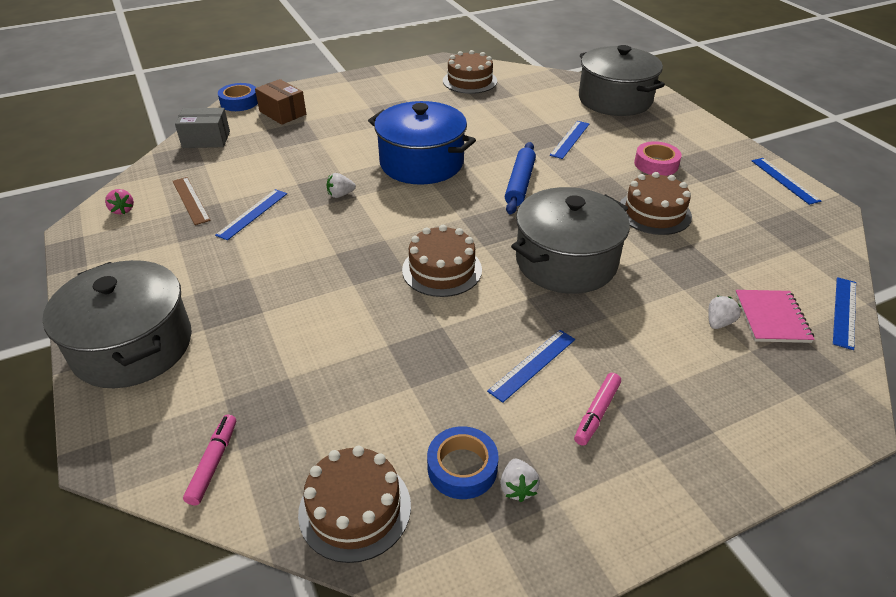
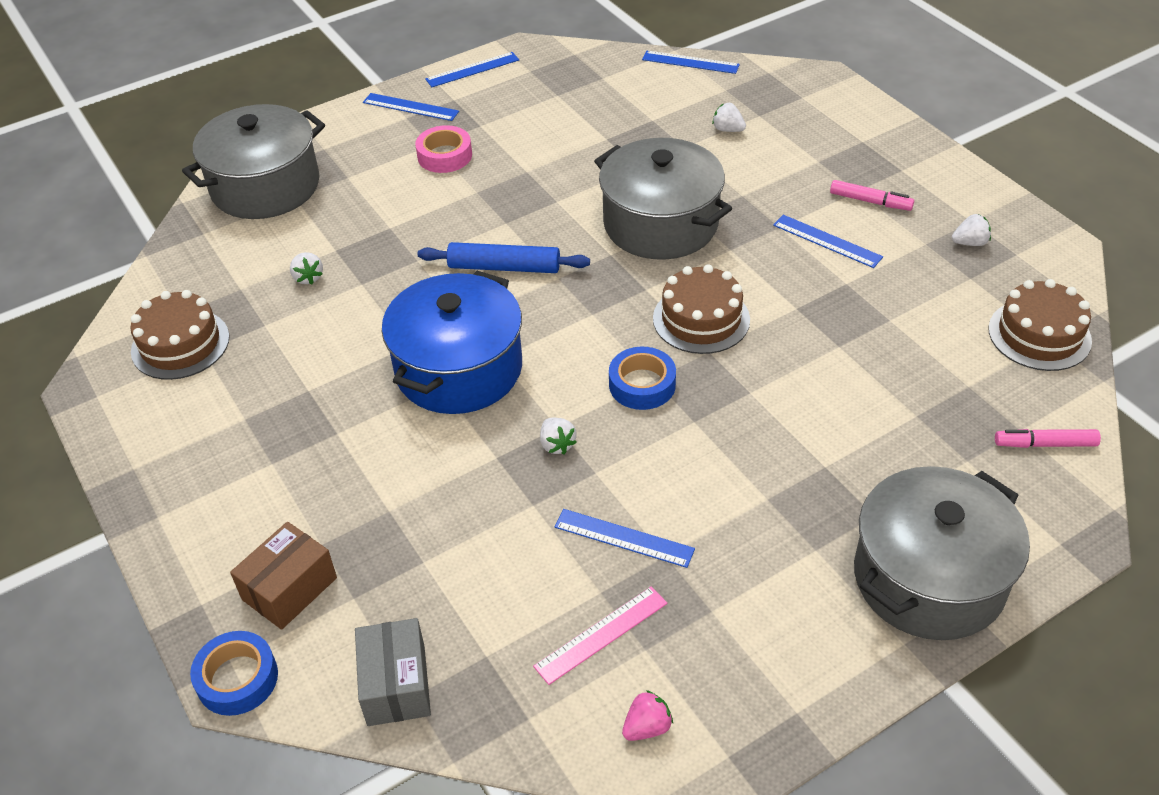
camera: 95 degrees left, 5 degrees up
(191, 200) = (601, 634): brown ruler -> pink ruler
(462, 468) = (966, 275): blue tape -> blue tape (642, 385)
(520, 114) = (308, 277): none -> white strawberry
(570, 139) = (383, 227): blue ruler -> blue ruler (410, 107)
(654, 212) = (552, 160): brown cake -> none
(771, 318) = (711, 100): pink notebook -> none

